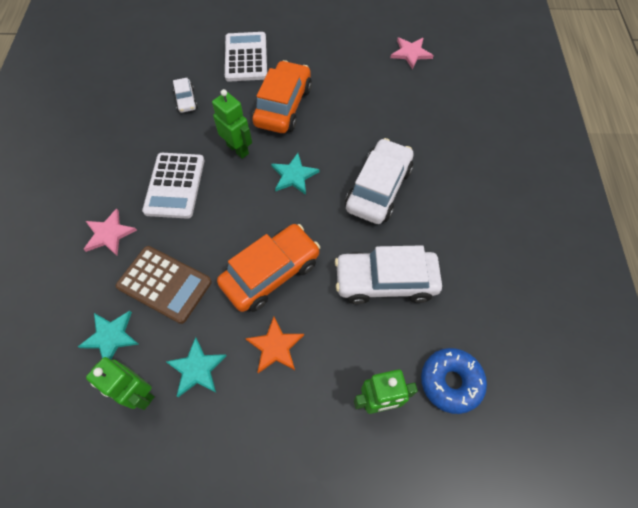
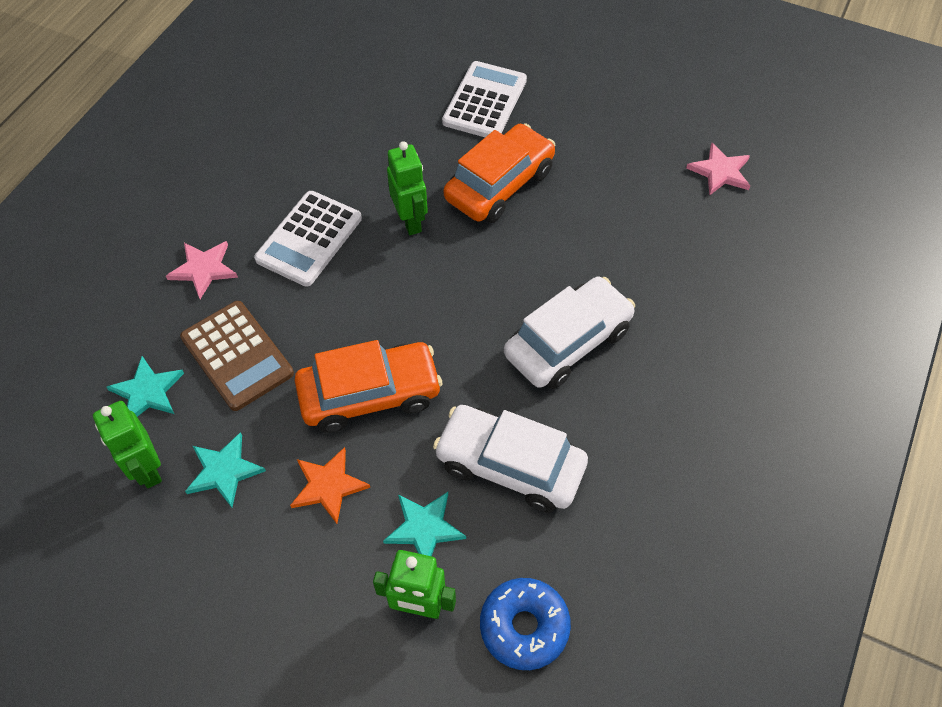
camera: 25 degrees right, 5 degrees down
(186, 100) = (378, 133): white car -> none
(294, 175) = (464, 282): turquoise star -> turquoise star (424, 528)

